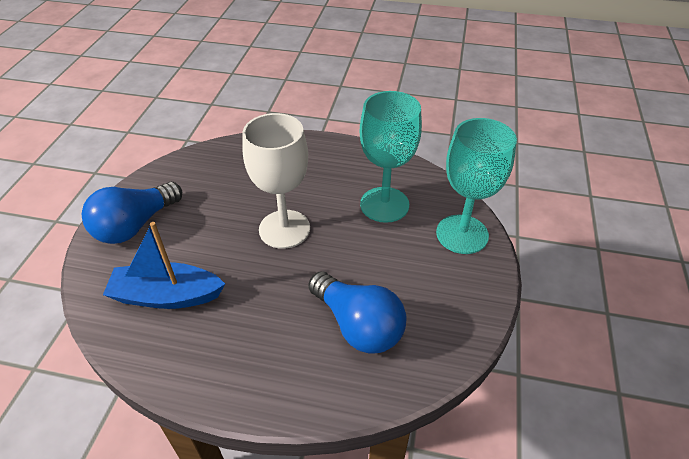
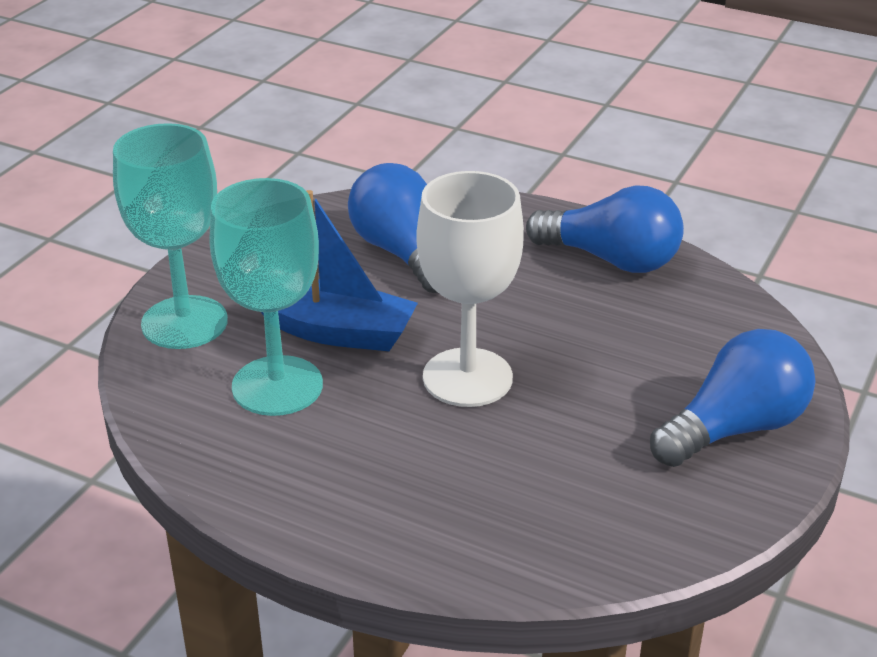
camera: 165 degrees left, 10 degrees down
(167, 296) = (661, 321): blue boat -> blue boat (336, 331)
(198, 353) = (612, 259): none -> blue light bulb

